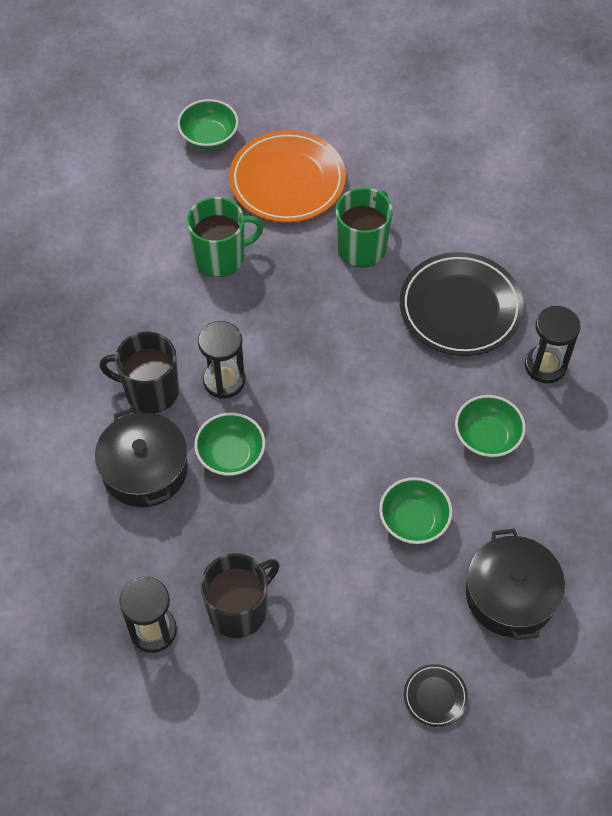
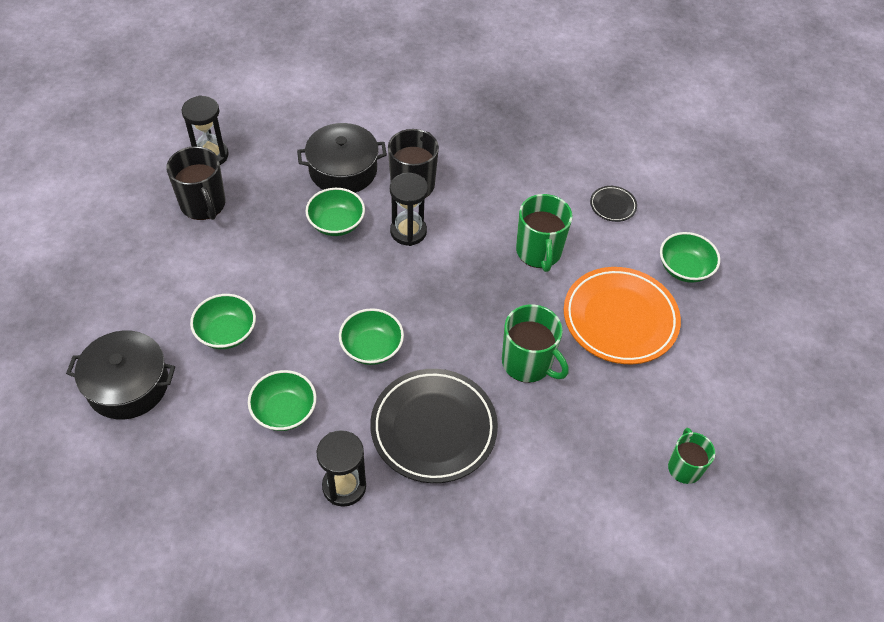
camera: 100 degrees right, 5 degrees down
(387, 379) = (371, 347): none -> green bowl
(431, 123) = (684, 467): none -> green mug
(435, 696) = (73, 309): black plate -> black plate (612, 205)

